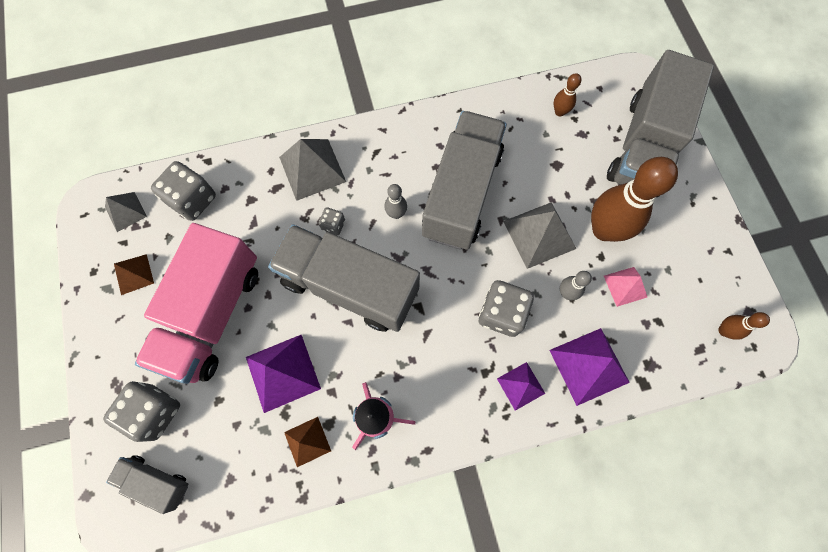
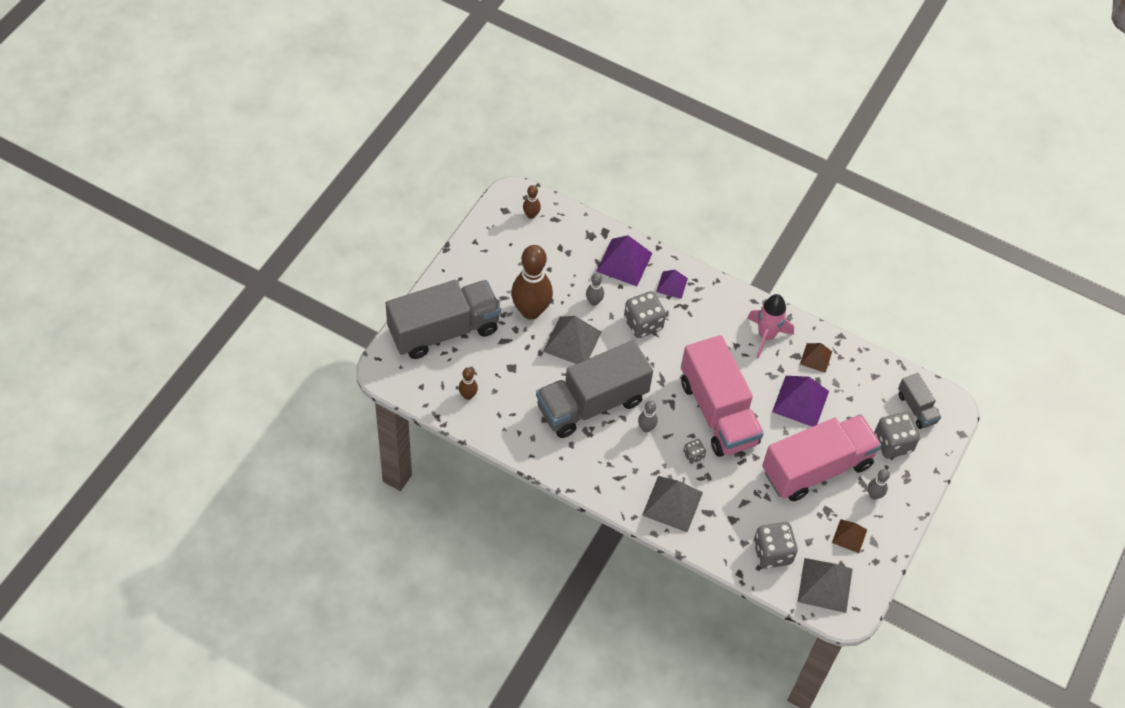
camera: 140 degrees left, 15 degrees down
(125, 211) = (825, 585): grey pyramid -> grey pyramid, size x1.69
(137, 336) = (874, 495): none -> grey bowling pin
(349, 286) = (718, 412): grey truck -> pink truck
(625, 286) = (556, 276): pink pyramid -> none

